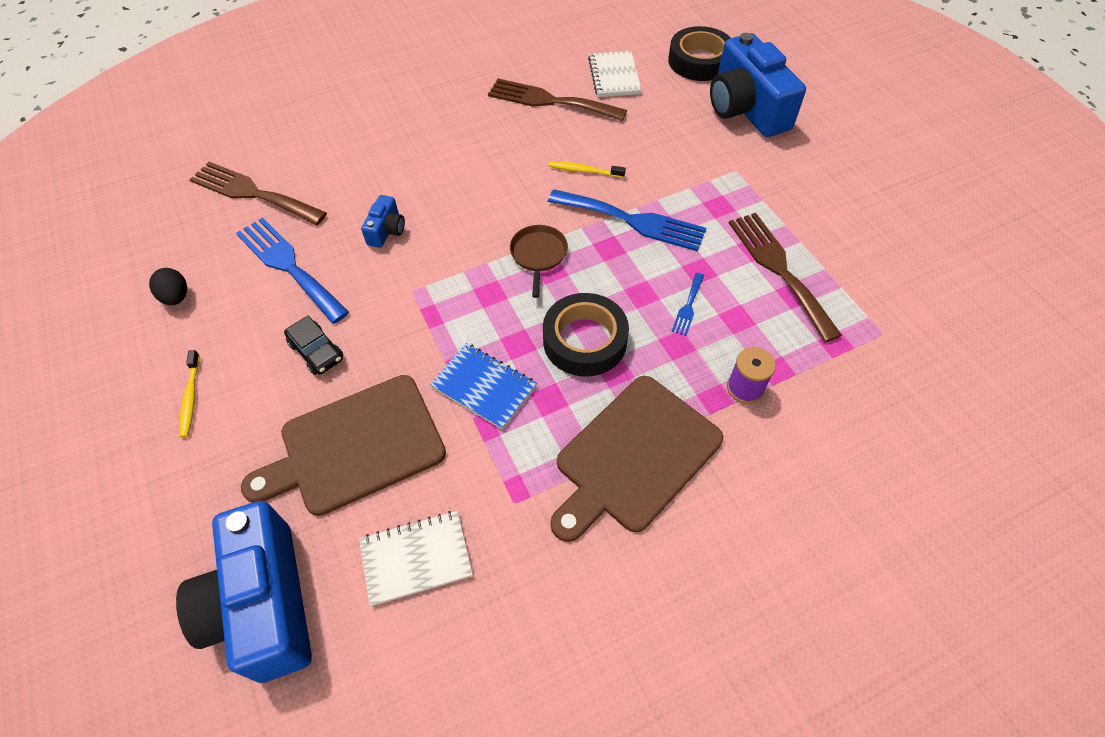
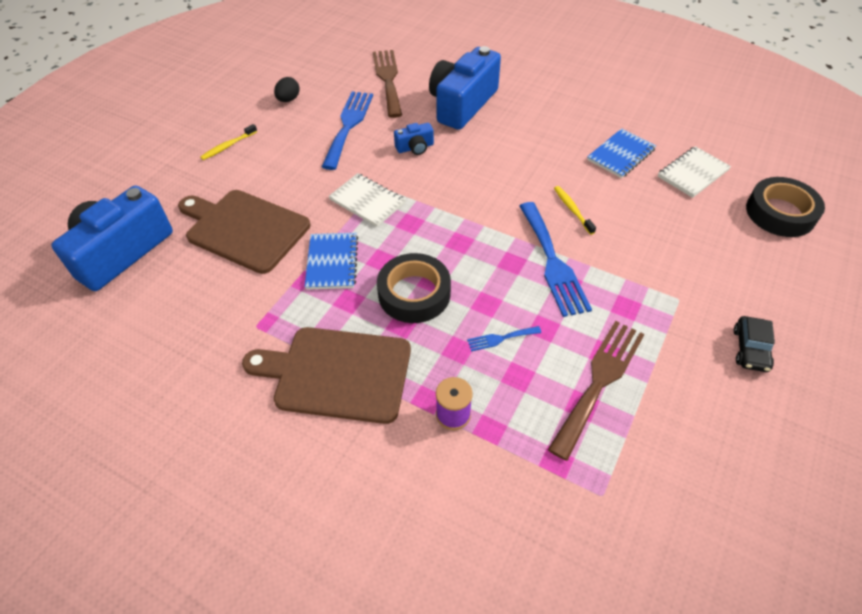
camera: 55 degrees right, 5 degrees down
(316, 351) = (297, 173): black car -> black car (750, 349)
(416, 558) = (187, 300): white notebook -> white notebook (367, 201)
(538, 255) = (467, 228): brown pan -> none
(550, 101) = (620, 155): brown fork -> blue notebook
(746, 108) = (763, 270): blue camera -> blue camera (462, 104)

